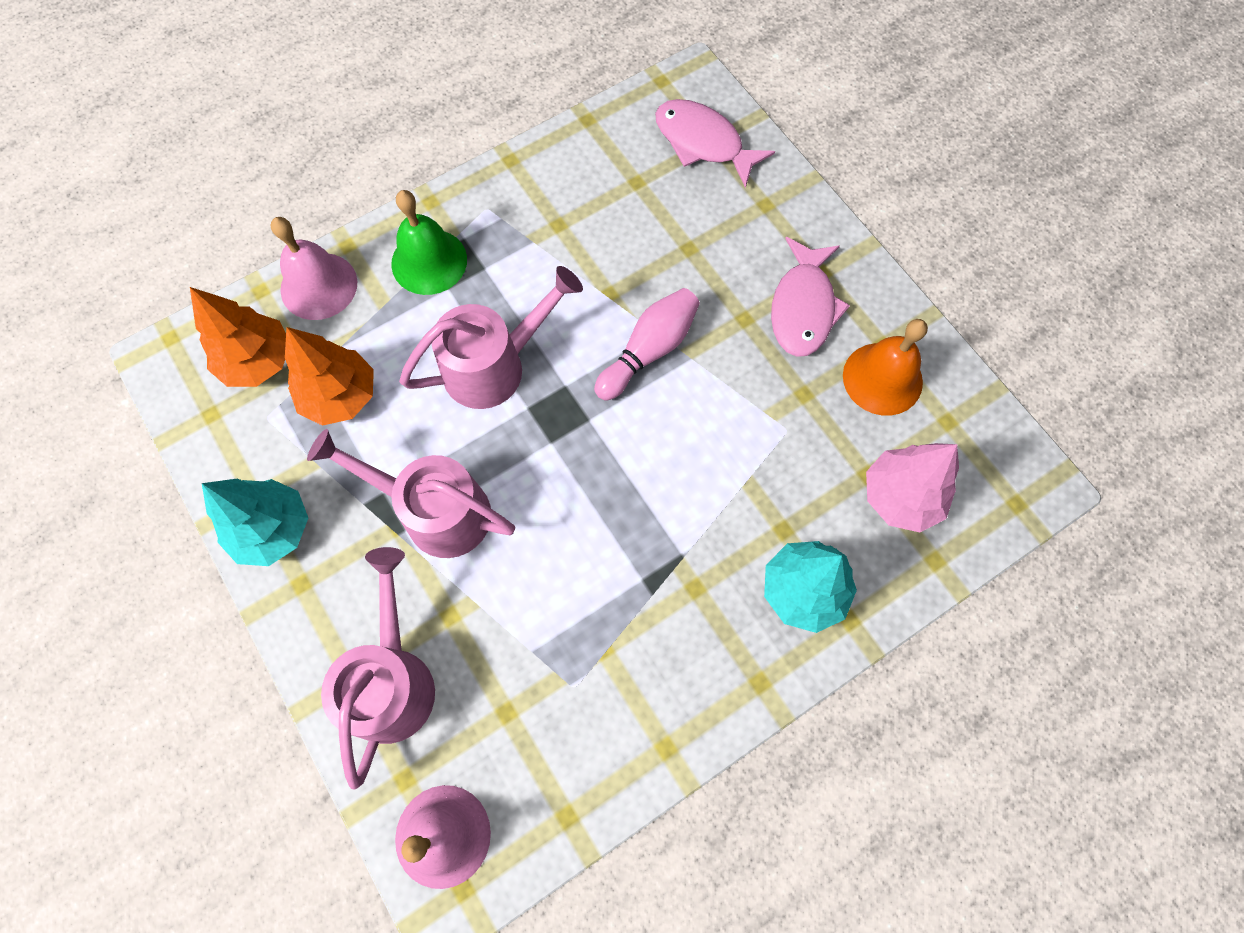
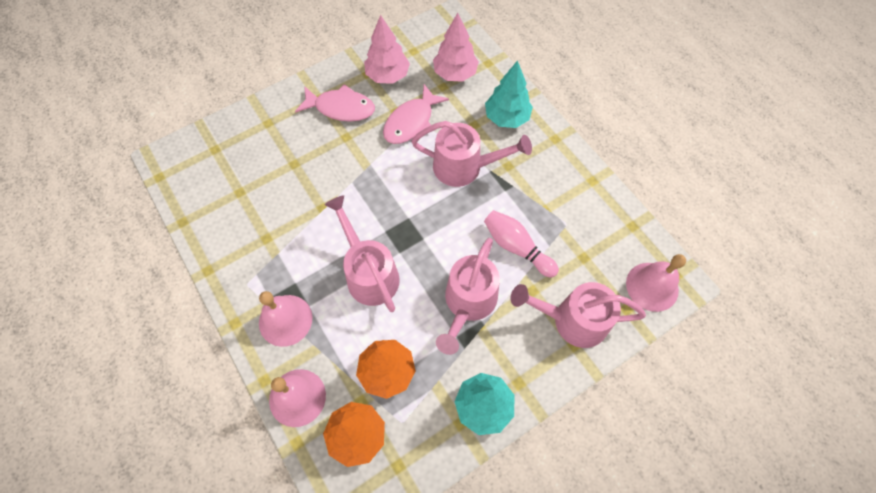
camera: 90 degrees left, 5 degrees down
(429, 261) = (285, 320): green bell -> pink bell
(649, 350) = (364, 186): pink bowling pin -> pink bowling pin (517, 247)
(689, 511) = (465, 167): none -> pink watering can
(703, 143) = (215, 154): pink fish -> pink fish (411, 122)
(882, 378) = (387, 75): orange bell -> pink tree

